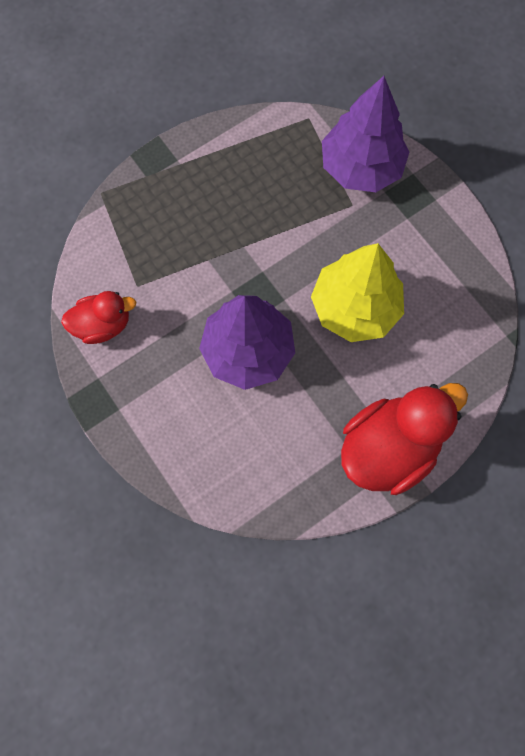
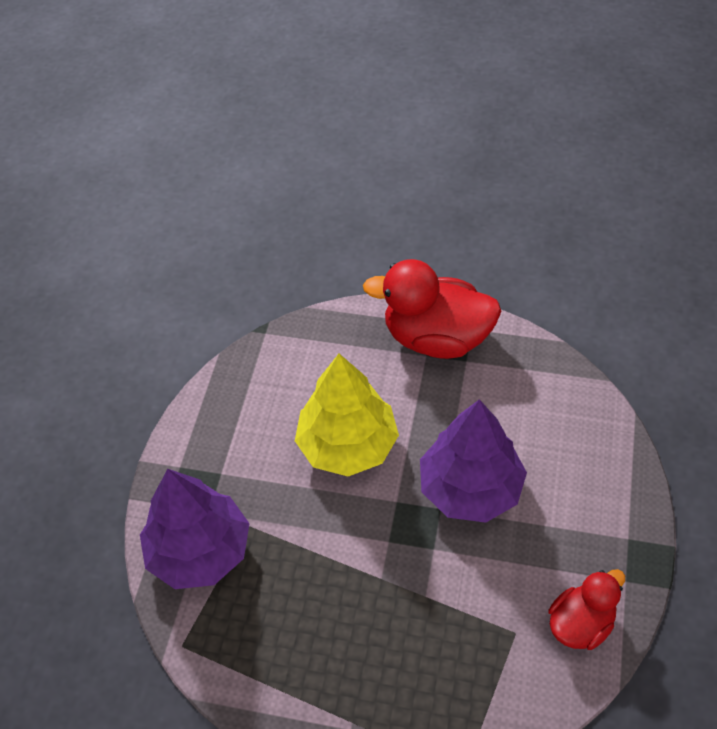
camera: 130 degrees left, 20 degrees down
(103, 325) = (581, 624): red duck -> red duck turned 105 degrees clockwise

